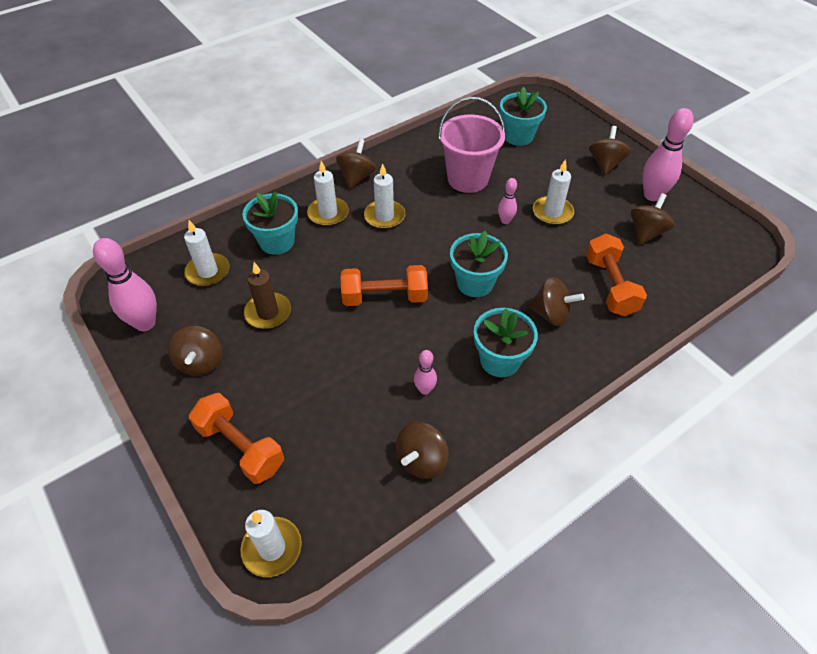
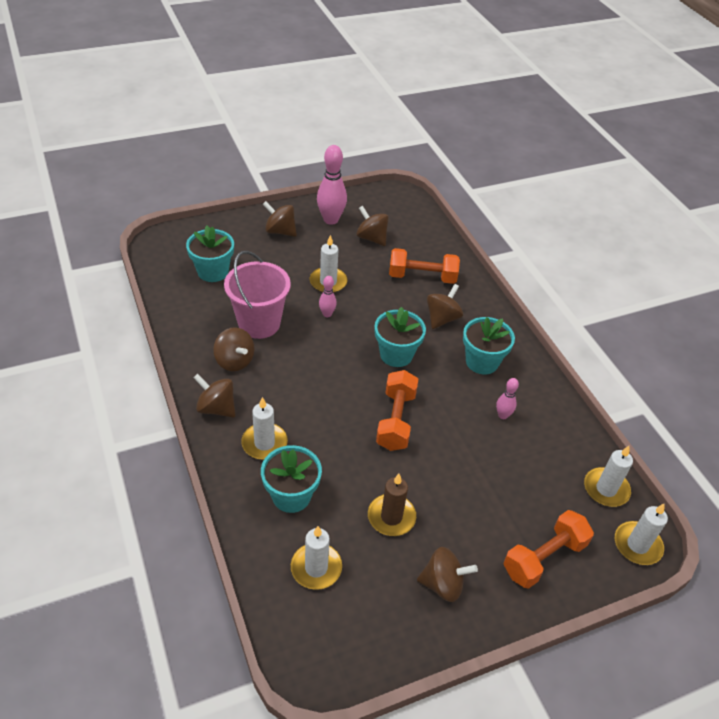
camera: 80 degrees left, 5 degrees down
(145, 323) = (377, 637): pink bowling pin -> none
(384, 216) = (287, 397): white candle -> white candle (606, 489)
(421, 460) = (567, 433): brown spinning top -> brown spinning top (234, 361)

